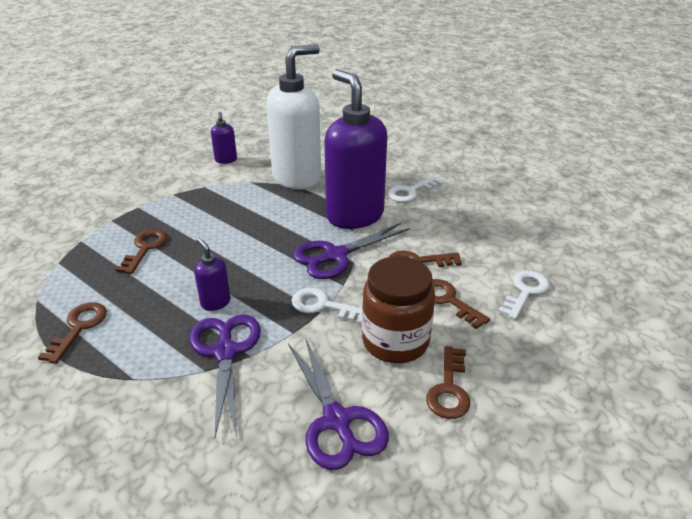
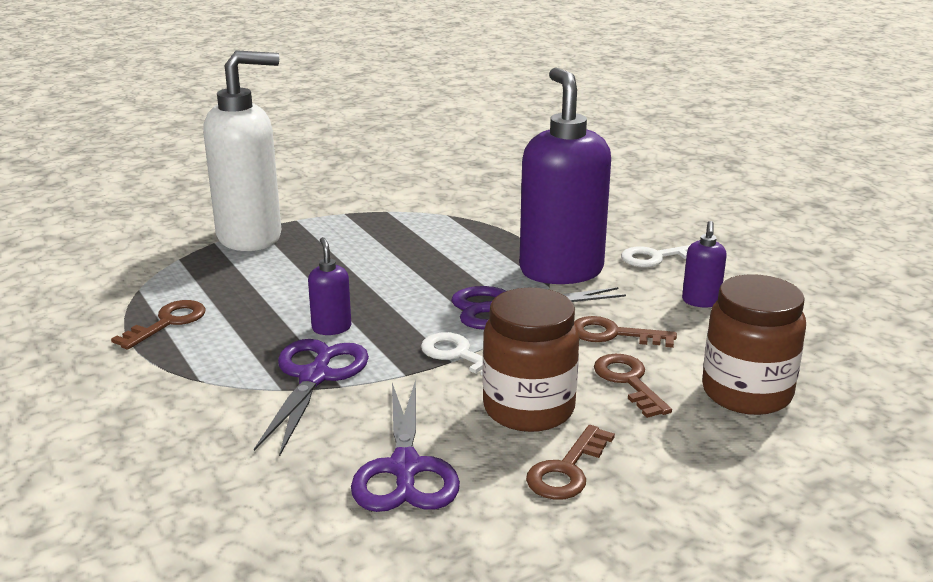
camera: 20 degrees right, 10 degrees down
(145, 248) = (281, 261): brown key -> none
(226, 160) = (430, 187): purple soap dispenser -> purple soap dispenser (701, 301)
(297, 178) = (510, 219): white soap dispenser -> white soap dispenser (250, 237)
(525, 292) = (746, 393): white key -> brown jar

